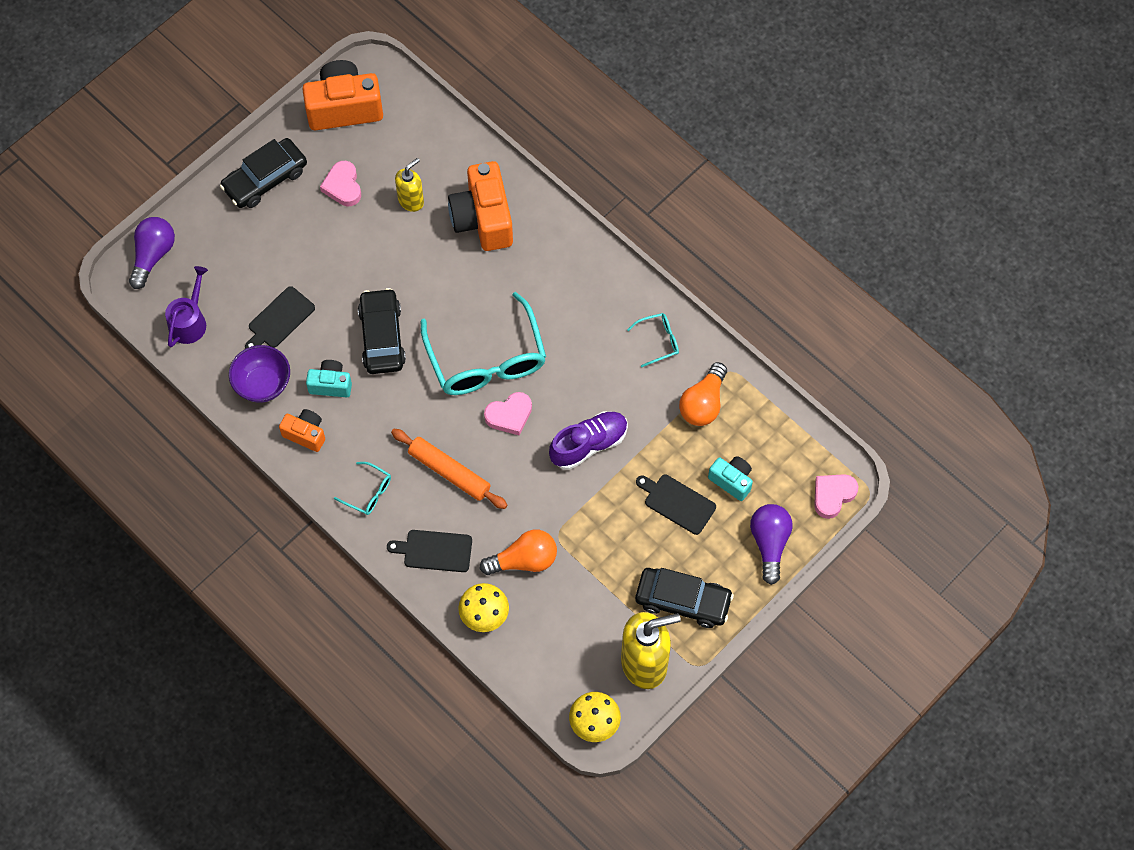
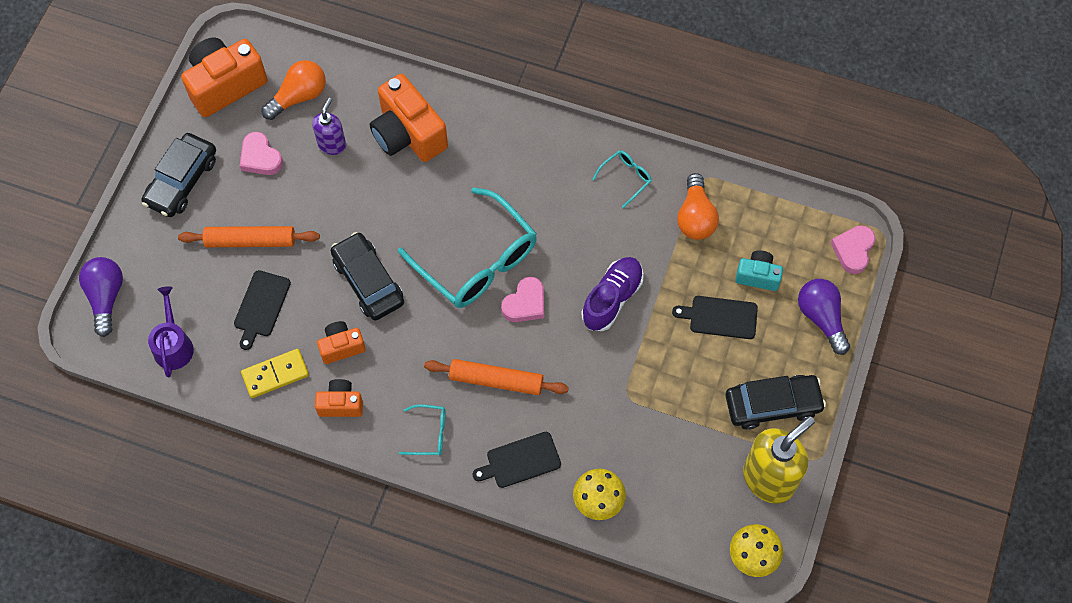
camera: 25 degrees left, 0 degrees up
(263, 384) = (275, 374): purple bowl -> yellow domino
(298, 257) = (250, 241): none -> orange rolling pin
(331, 384) = (341, 347): turquoise camera -> orange camera
(411, 200) = (332, 144): yellow soap dispenser -> purple soap dispenser
(524, 560) = (608, 432): orange light bulb -> orange light bulb (299, 96)

